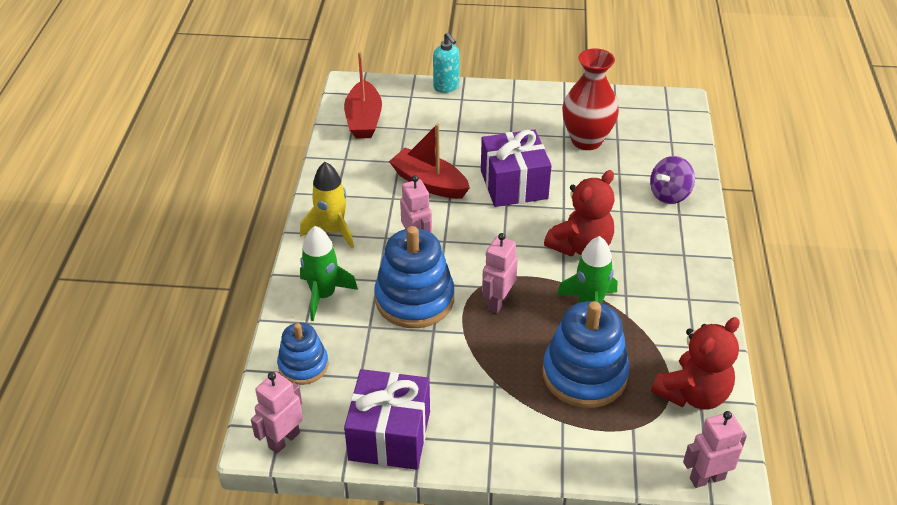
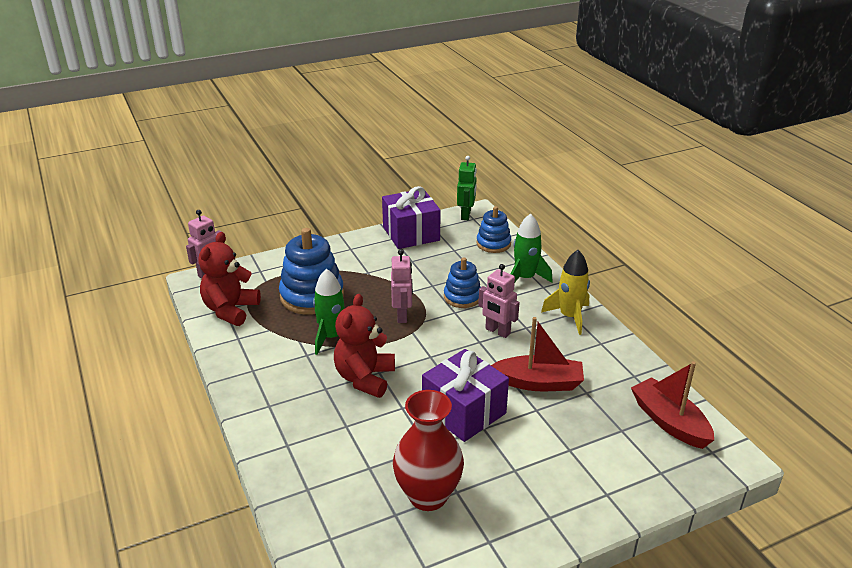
camera: 150 degrees right, 10 degrees down
(283, 440) = (466, 215): pink robot -> green robot
(414, 299) = (462, 297): blue stacking toy -> blue stacking toy, size x0.60
(446, 87) = (640, 504): turquoise soap dispenser -> none
(669, 194) = (305, 462): purple spinning top -> none

